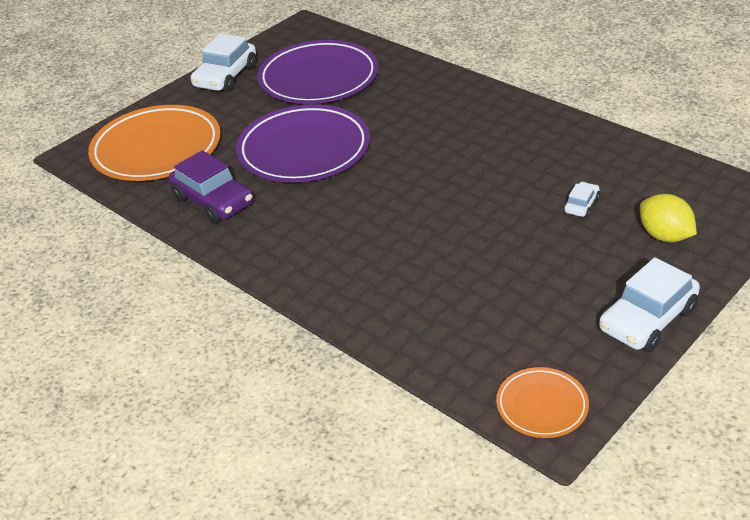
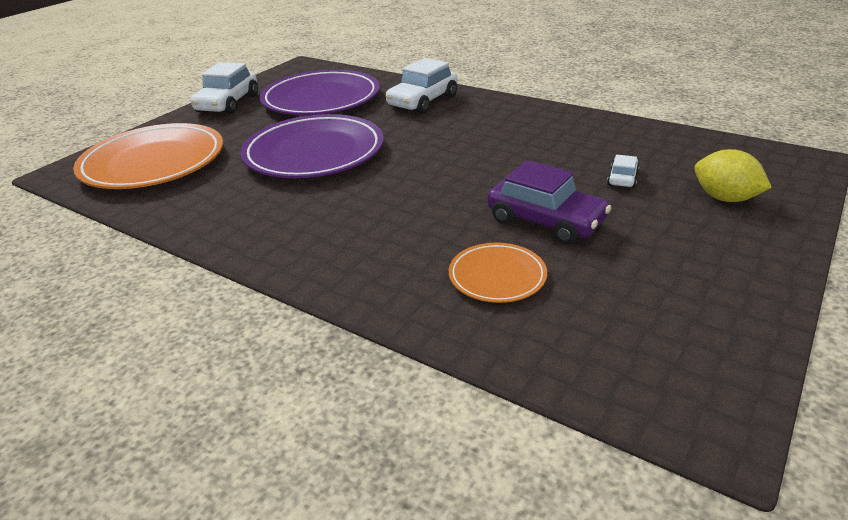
camera: 10 degrees left, 5 degrees down
(213, 201) = (217, 203): purple car -> purple car (545, 221)
(542, 406) = (681, 395): orange plate -> orange plate (497, 276)
(647, 319) = (756, 280): white car -> white car (423, 101)

